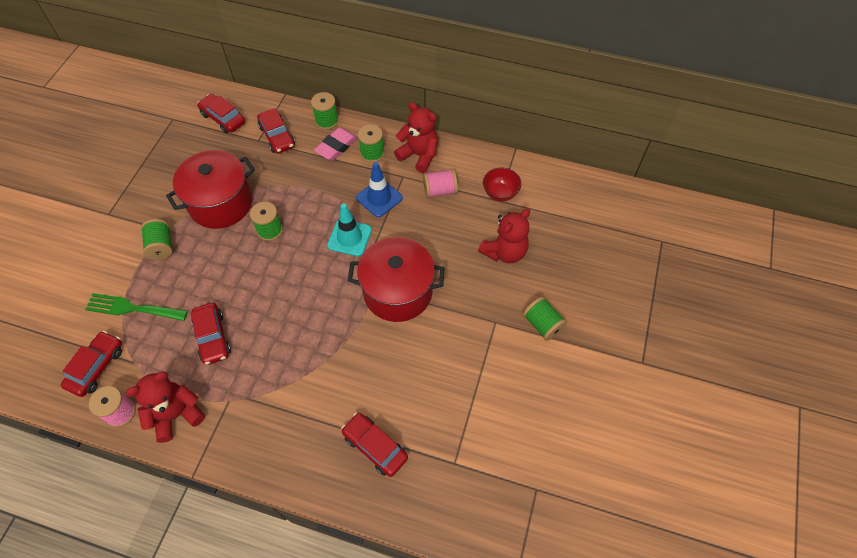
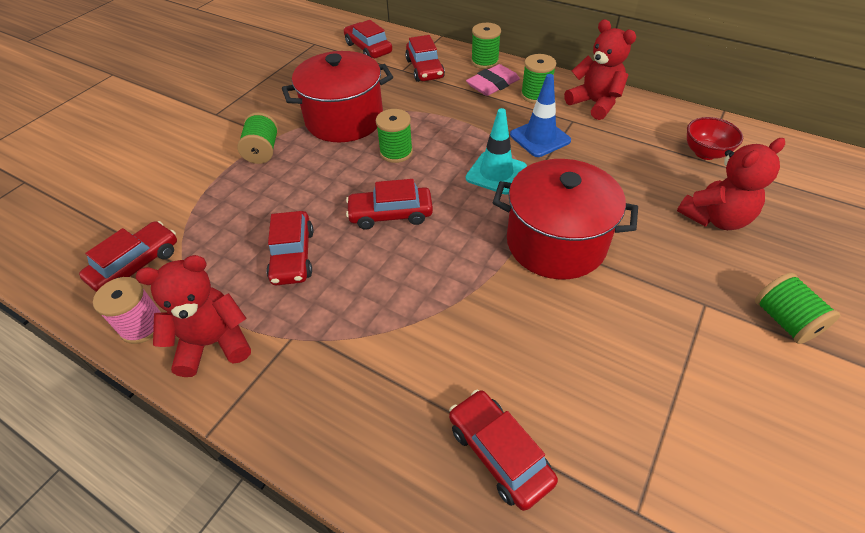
camera: 15 degrees right, 10 degrees down
(132, 308) = (205, 208): green fork -> none
(277, 289) = (390, 214): none -> red car
(440, 191) = (621, 140): pink spool -> none

